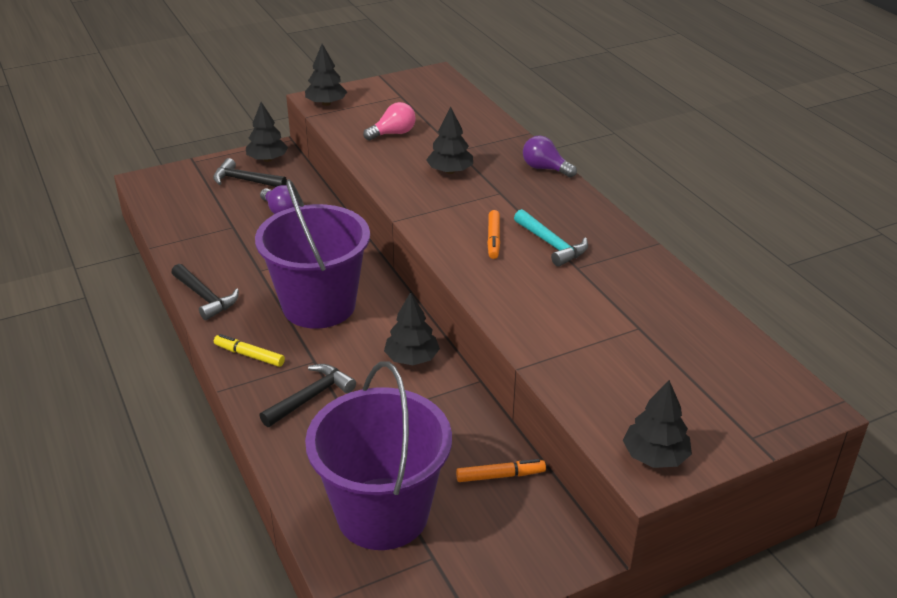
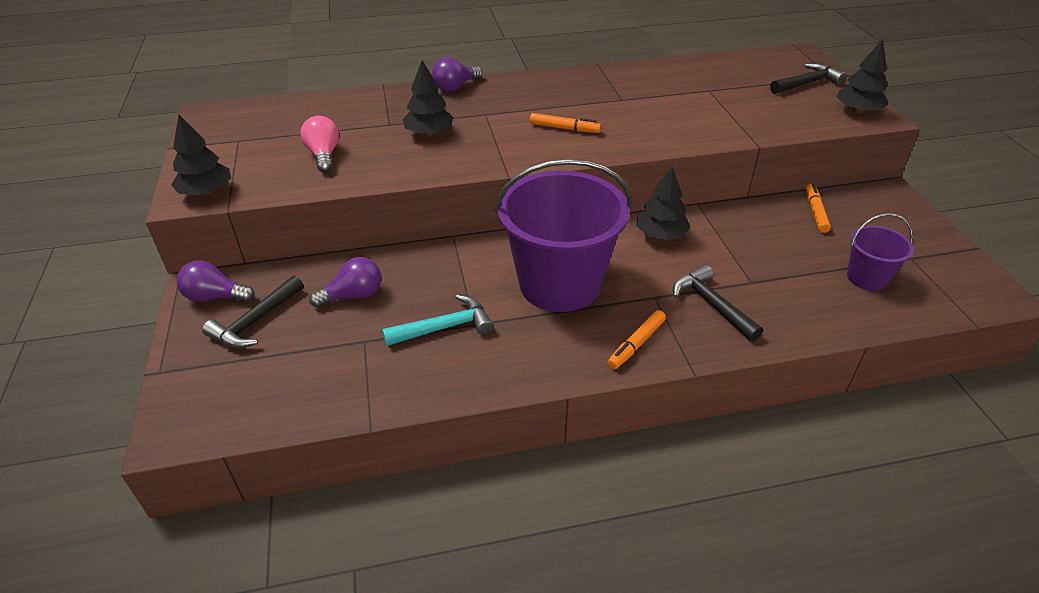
camera: 75 degrees left, 5 degrees up
(205, 297) = (513, 375): black hammer -> black hammer (807, 83)
(249, 355) = (636, 344): yellow marker -> orange marker
(267, 159) = (215, 297): black tree -> purple light bulb
(382, 513) = (866, 278): purple bucket -> purple bucket, size x0.47
(551, 244) = (583, 104): turquoise hammer -> turquoise hammer (444, 327)

